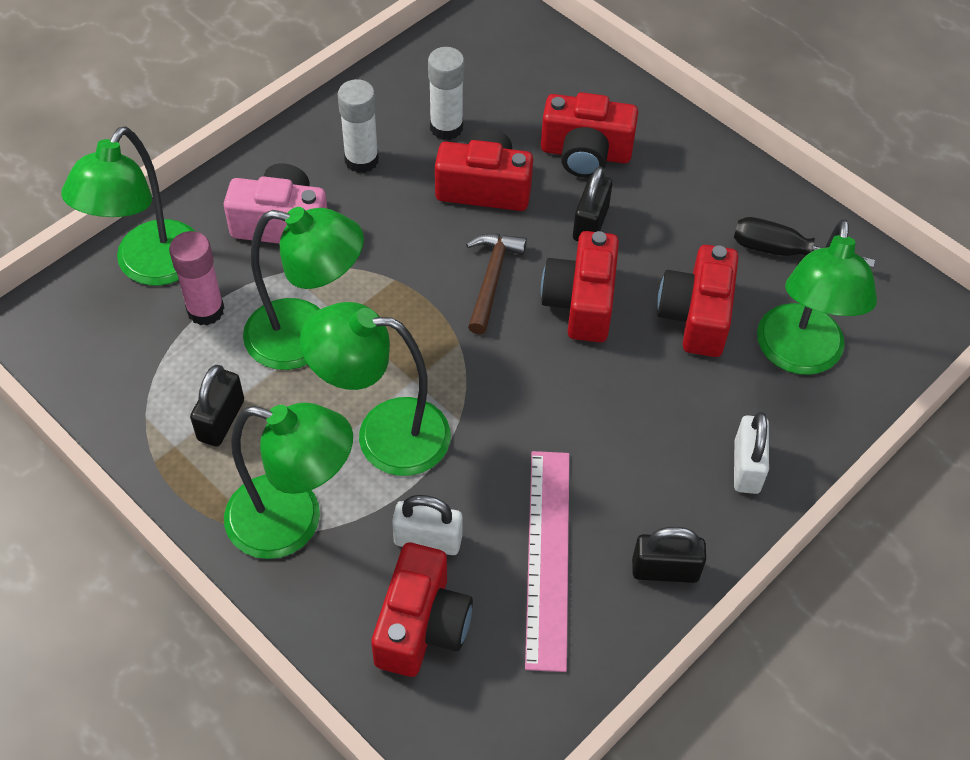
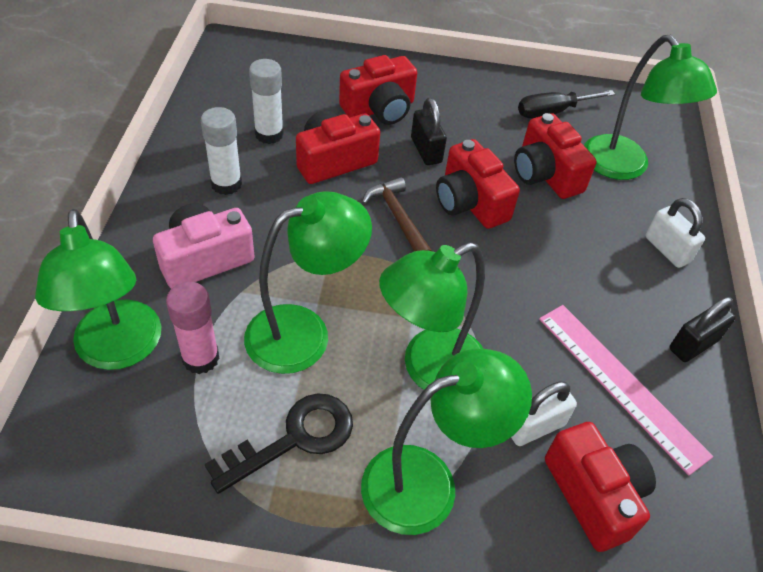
camera: 40 degrees left, 5 degrees down
(221, 420) = (294, 438): black padlock -> black key

